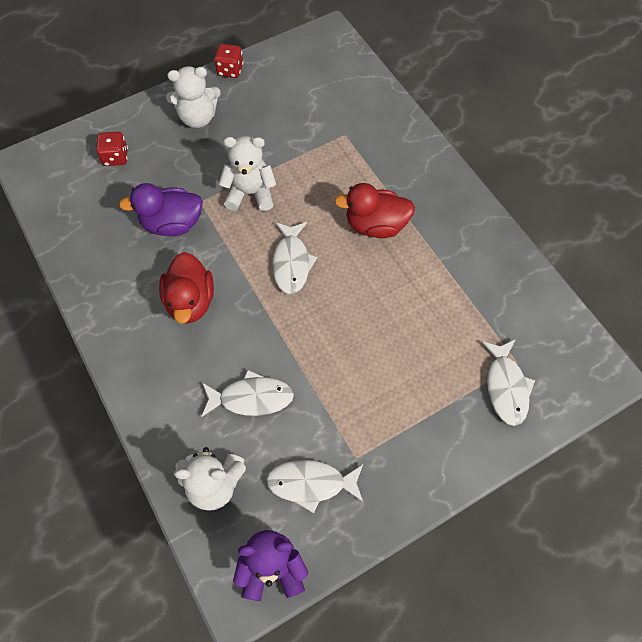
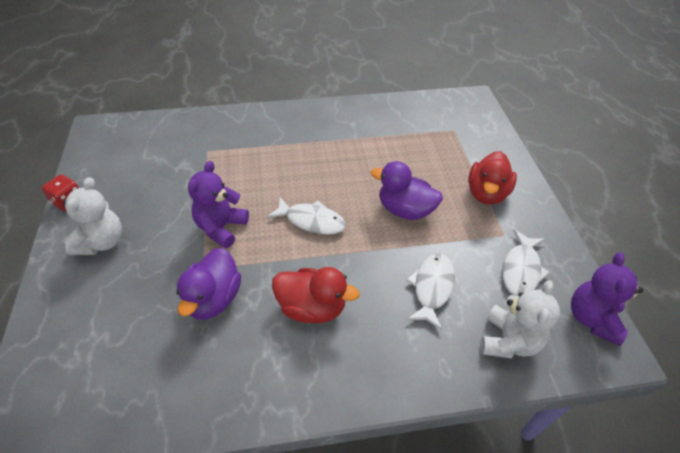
camera: 70 degrees left, 15 degrees down
(115, 157) = (89, 330): red dice -> none
(250, 193) = (221, 228): white teddy bear -> purple teddy bear
(347, 344) = (405, 210): none -> purple duck
(375, 225) = (306, 160): red duck -> red duck (486, 193)
(506, 387) = (469, 141): white fish -> none

